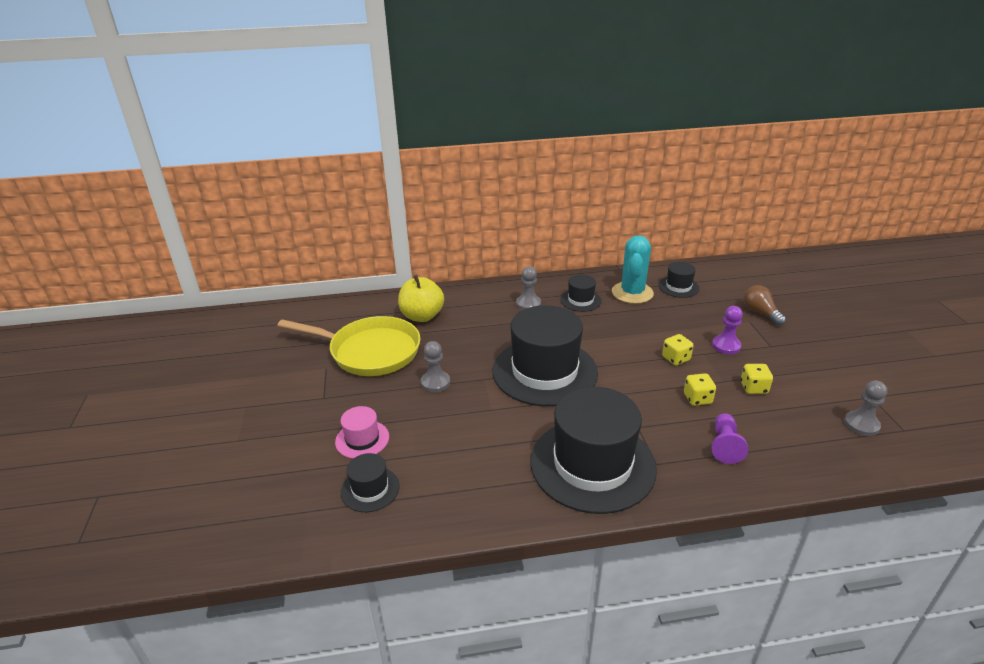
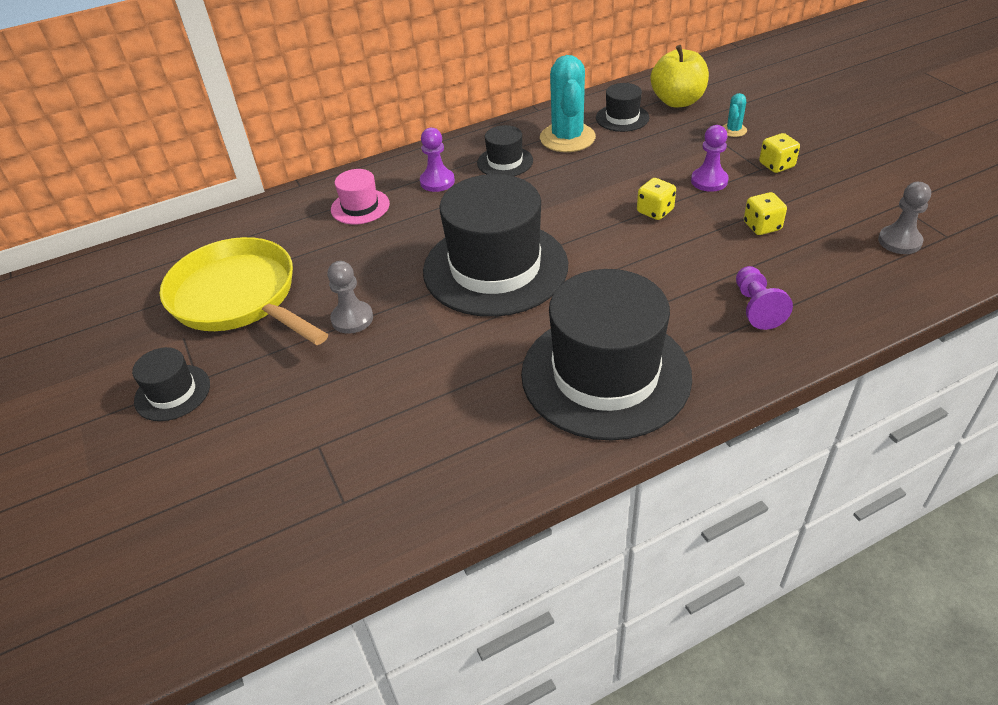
camera: 15 degrees left, 10 degrees up
(362, 439) = (279, 424): pink hat -> pink hat (360, 207)
(369, 351) = (239, 298): yellow pan -> yellow pan turned 135 degrees counterclockwise
(370, 489) = (319, 491): black hat -> black hat (172, 392)
(422, 316) = (295, 231): yellow apple -> yellow apple (677, 101)
(528, 304) = (437, 181): grey pawn -> purple pawn
(697, 399) = (701, 256): yellow dice -> yellow dice (776, 165)
(760, 313) = (733, 130): brown light bulb -> turquoise cactus

